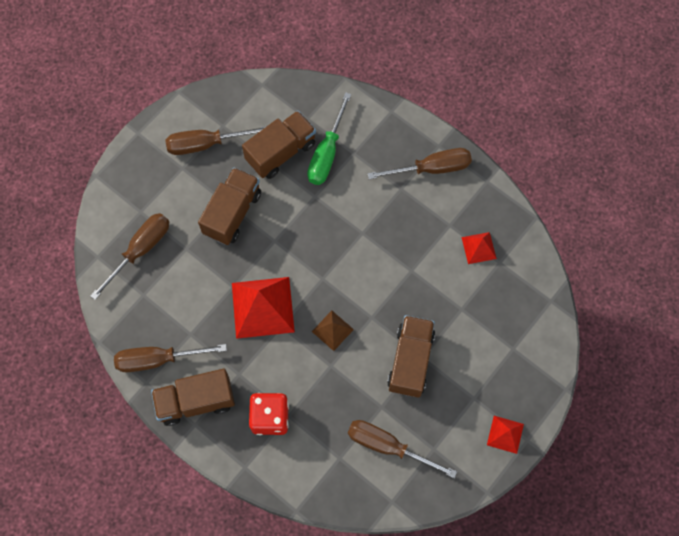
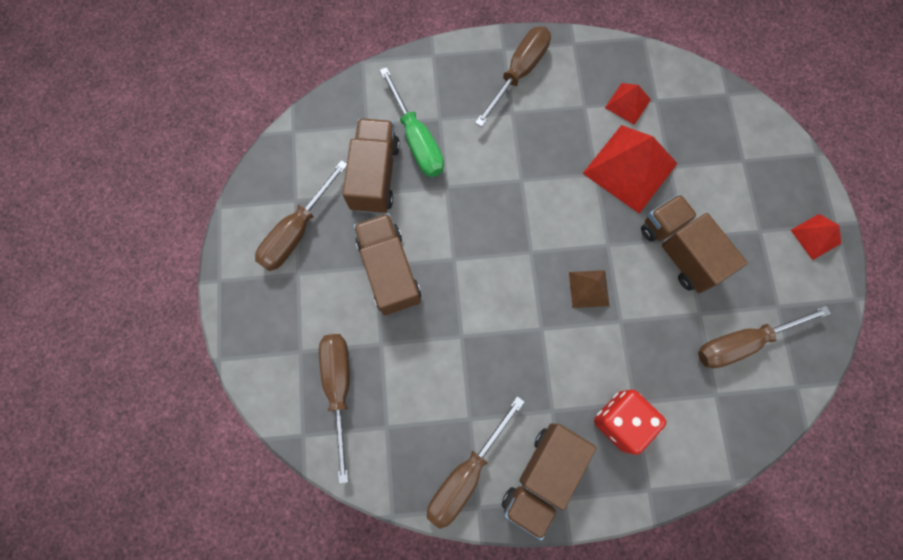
camera: 45 degrees left, 5 degrees up
(263, 307) = (508, 328): red pyramid -> red pyramid (630, 168)

